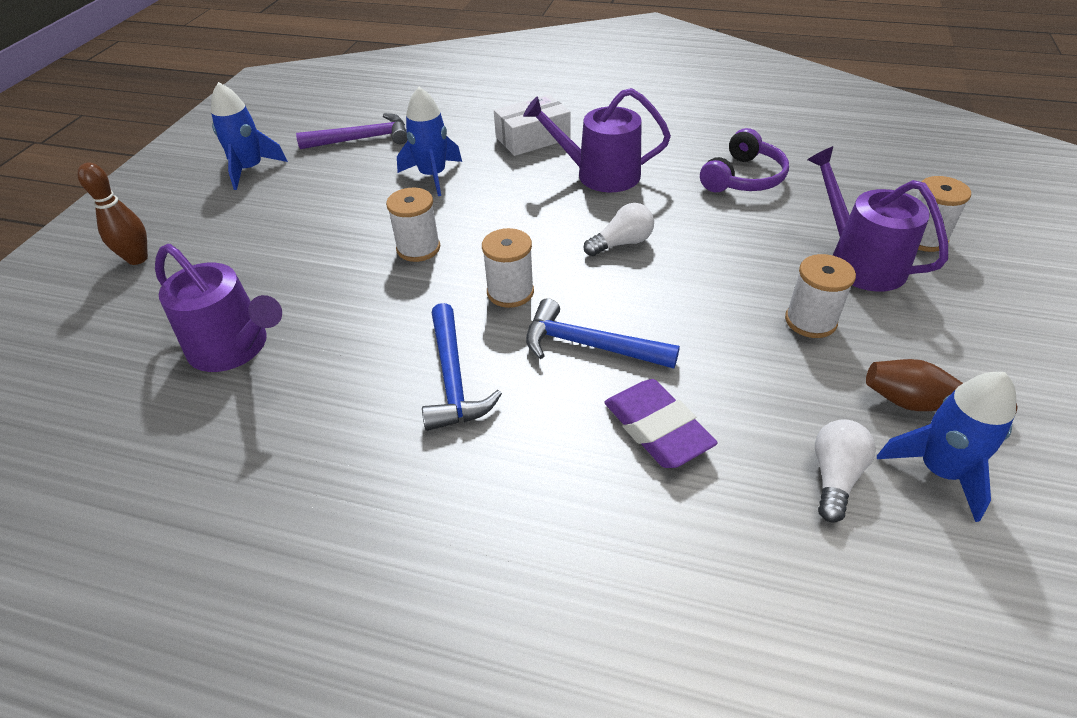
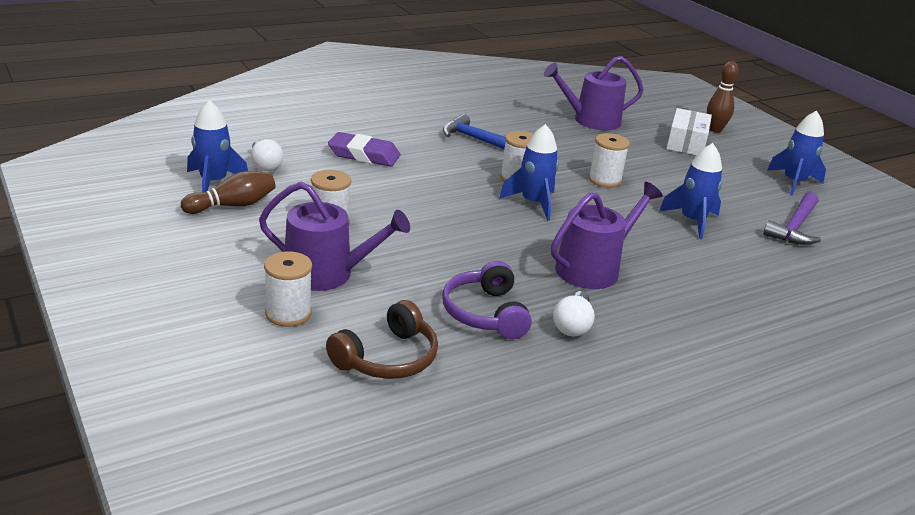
camera: 130 degrees right, 15 degrees down
(532, 138) = (697, 280): white box -> white box (686, 143)
(545, 253) = (533, 203): none -> blue rocket
(590, 345) = (438, 172): blue hammer -> none
(622, 243) = (499, 225): white light bulb -> white light bulb (572, 325)
(858, 178) = (387, 358): none -> brown headphones

